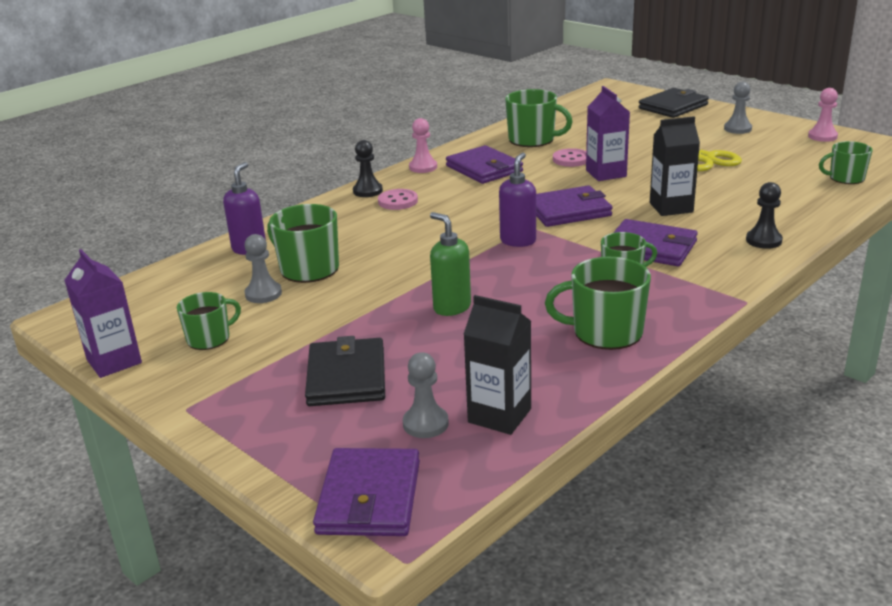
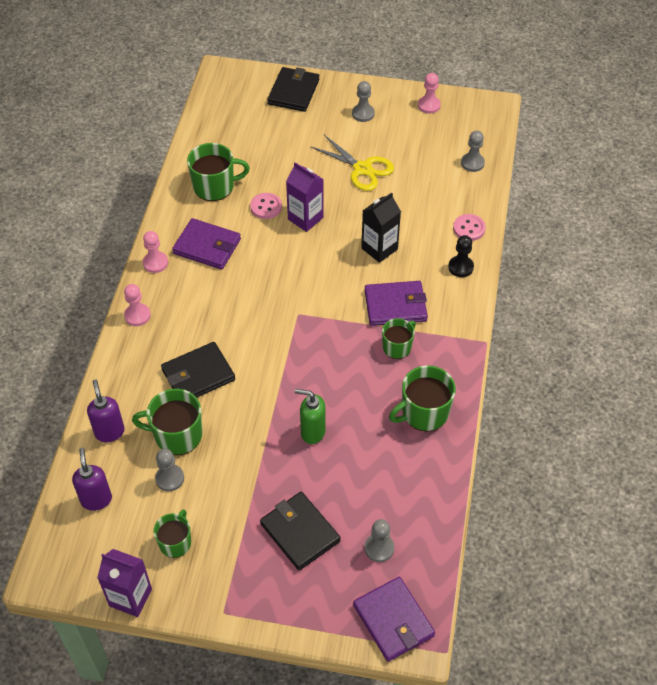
camera: 35 degrees left, 25 degrees up
(367, 191) = (137, 315): black pawn -> pink pawn
(378, 238) = (198, 375): none -> black wallet
(398, 201) = (174, 320): pink button -> pink button (469, 228)
(499, 415) = (415, 519): black carton -> none
(518, 241) = (302, 335): purple soap dispenser -> purple soap dispenser (96, 499)
(568, 211) = (311, 281): purple wallet -> none
(845, 178) = (472, 163): green mug -> grey pawn

